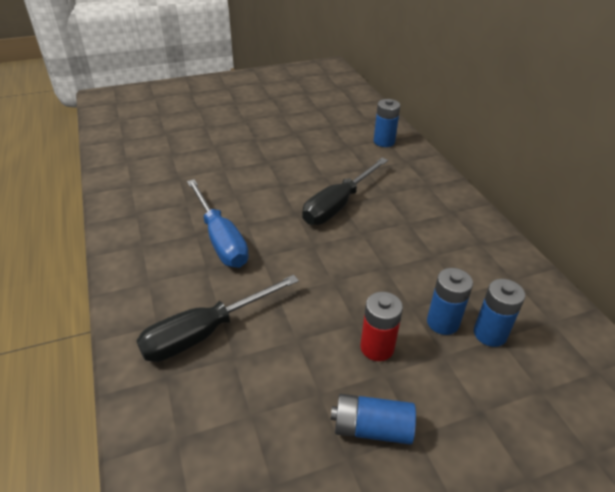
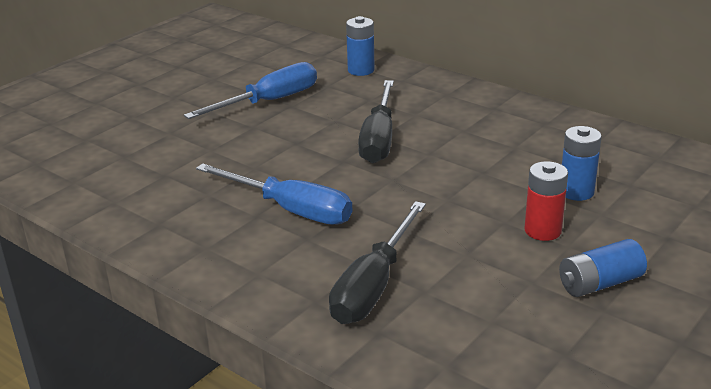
camera: 30 degrees left, 10 degrees down
(297, 145) = (269, 102): none -> blue screwdriver
(490, 334) = (621, 184): blue battery -> none

